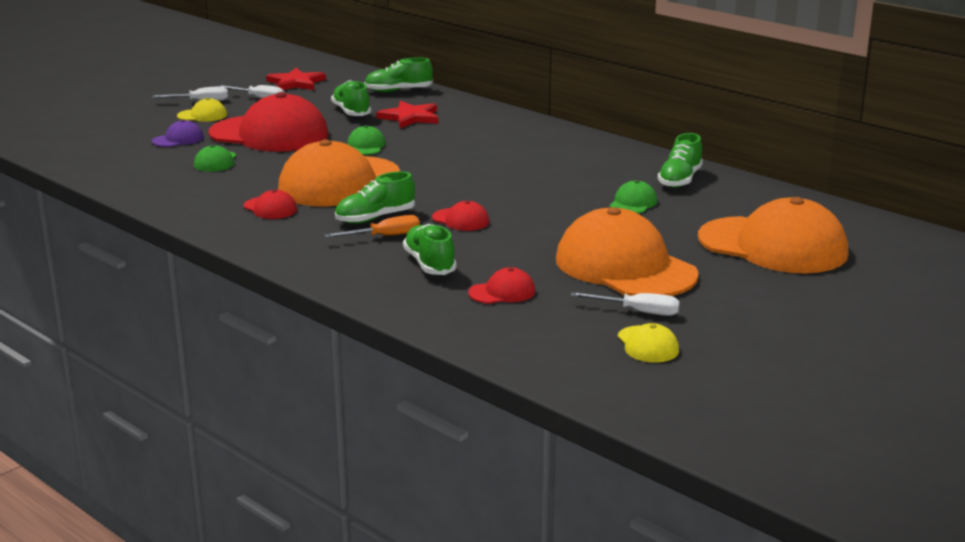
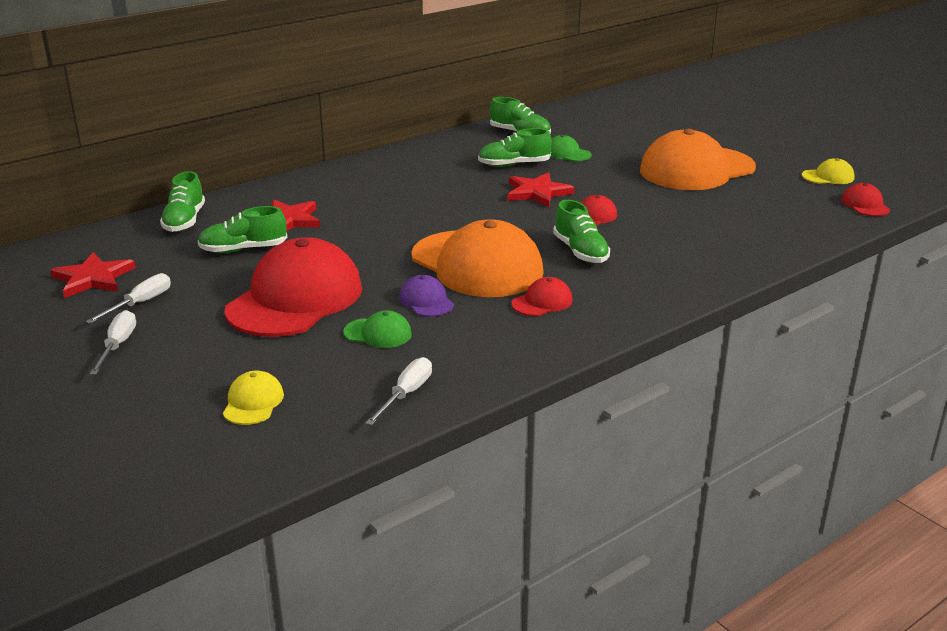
camera: 80 degrees left, 5 degrees up
(178, 139) = (276, 360): purple cap -> purple cap (426, 301)
(202, 115) = (184, 343): yellow cap -> yellow cap (253, 402)
(365, 146) = (369, 247): green cap -> none
(384, 236) = (626, 250): orange screwdriver -> none
(429, 264) = (691, 235): green shoe -> green shoe (514, 165)
(502, 292) = (746, 212): red cap -> red cap (865, 205)
(512, 195) = (537, 192): none -> red star
(637, 312) = (775, 174): white screwdriver -> white screwdriver (406, 394)
(773, 246) = (659, 124): orange cap -> none

